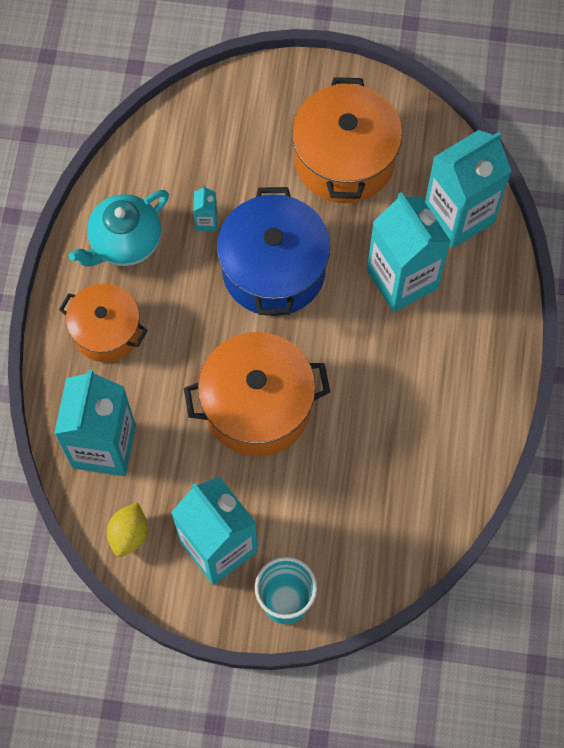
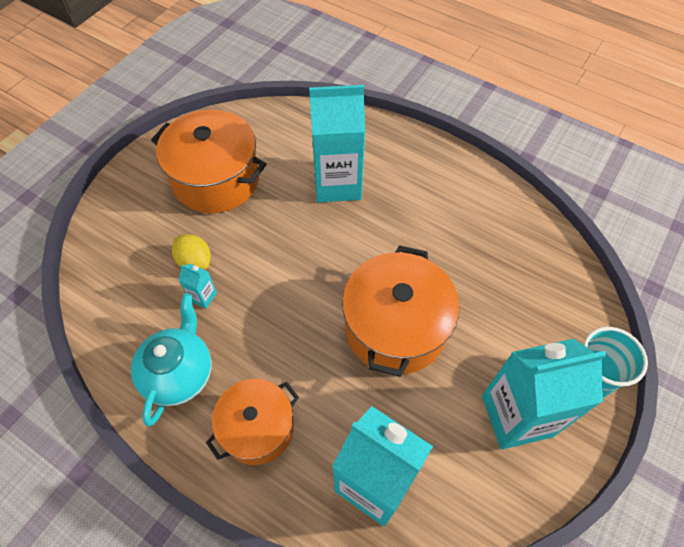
camera: 65 degrees left, 10 degrees down
(125, 242) = (179, 373): turquoise teapot -> turquoise teapot turned 150 degrees counterclockwise
(129, 534) = (476, 496): yellow lemon -> yellow lemon (195, 261)
(273, 269) = (278, 265): blue pot -> none
(458, 216) = (307, 131): turquoise carton -> none

